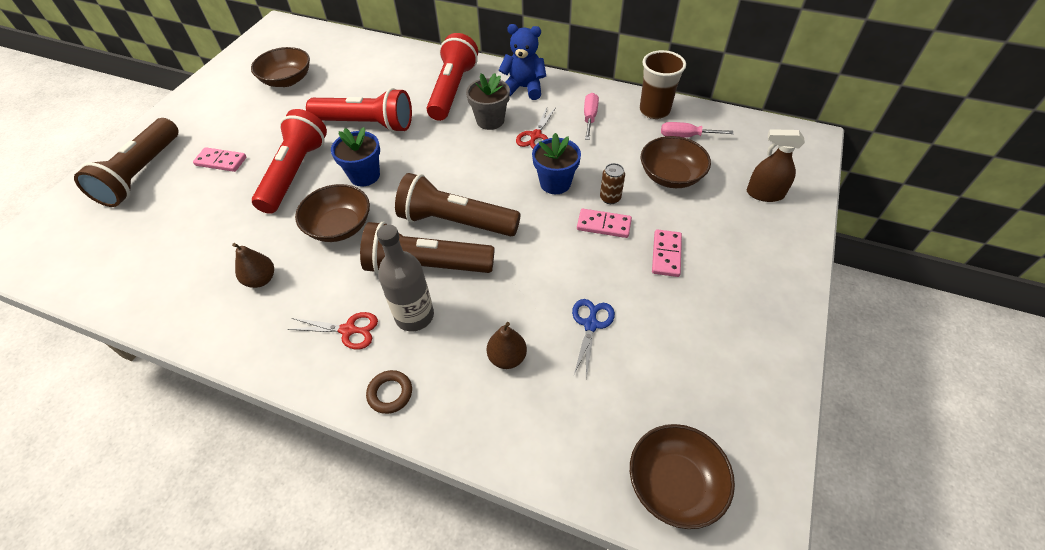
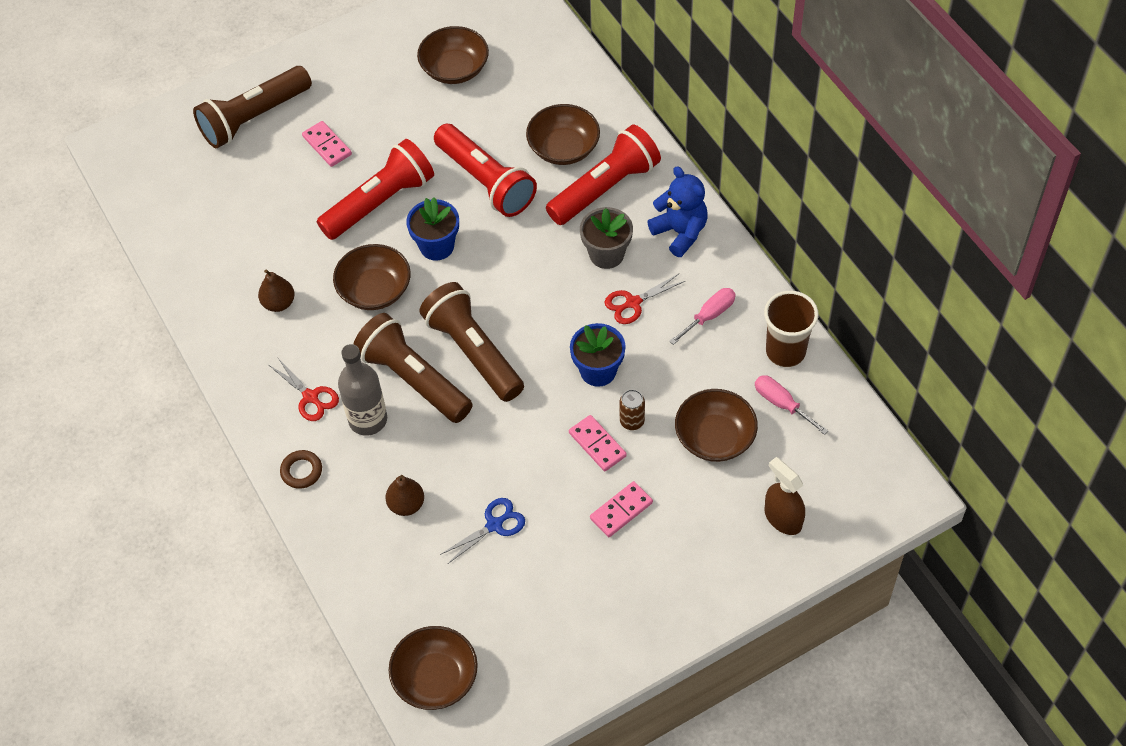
camera: 40 degrees right, 5 degrees up
(404, 84) = (563, 148): none -> brown bowl

